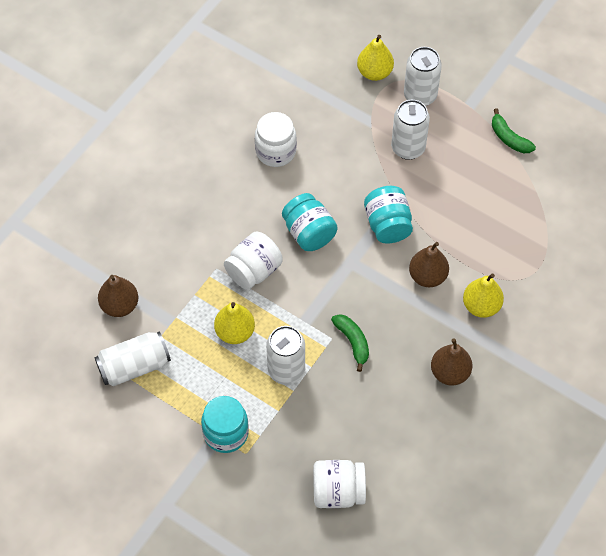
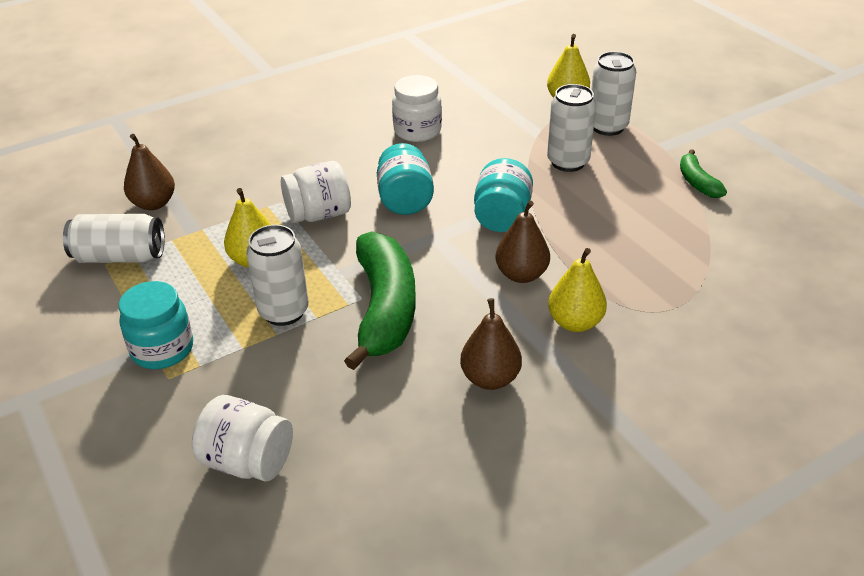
camera: 25 degrees right, 20 degrees down
(353, 342) = (385, 309): green banana -> green banana, size x2.07

